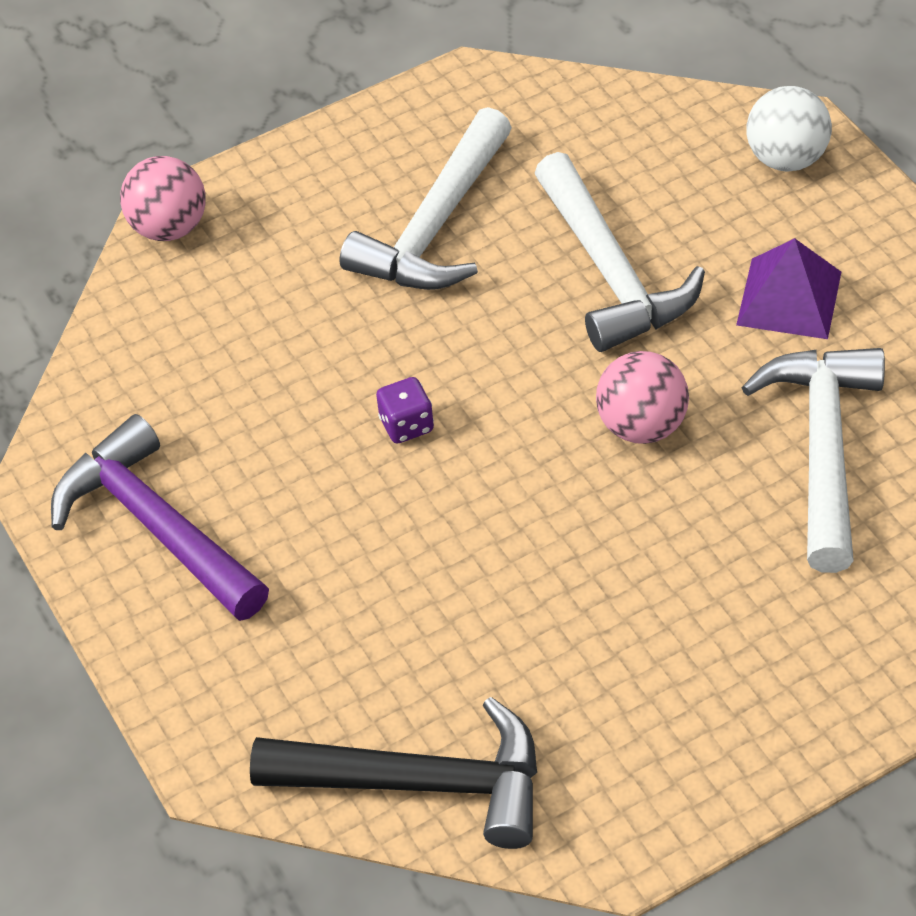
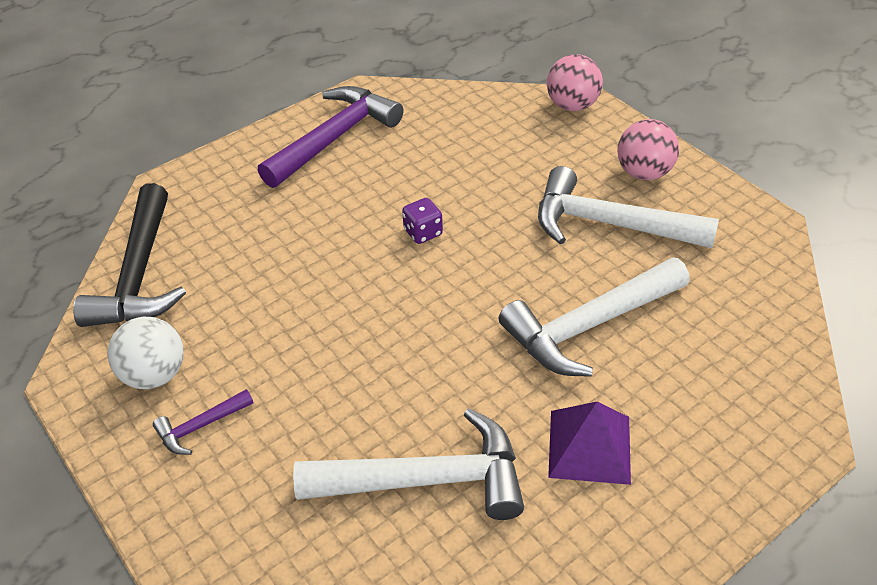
camera: 80 degrees right, 5 degrees down
(642, 425) = (437, 358): pink ball -> pink ball (644, 173)
(724, 682) = (200, 427): none -> purple hammer
(786, 158) = (758, 434): white ball -> white ball (155, 374)

